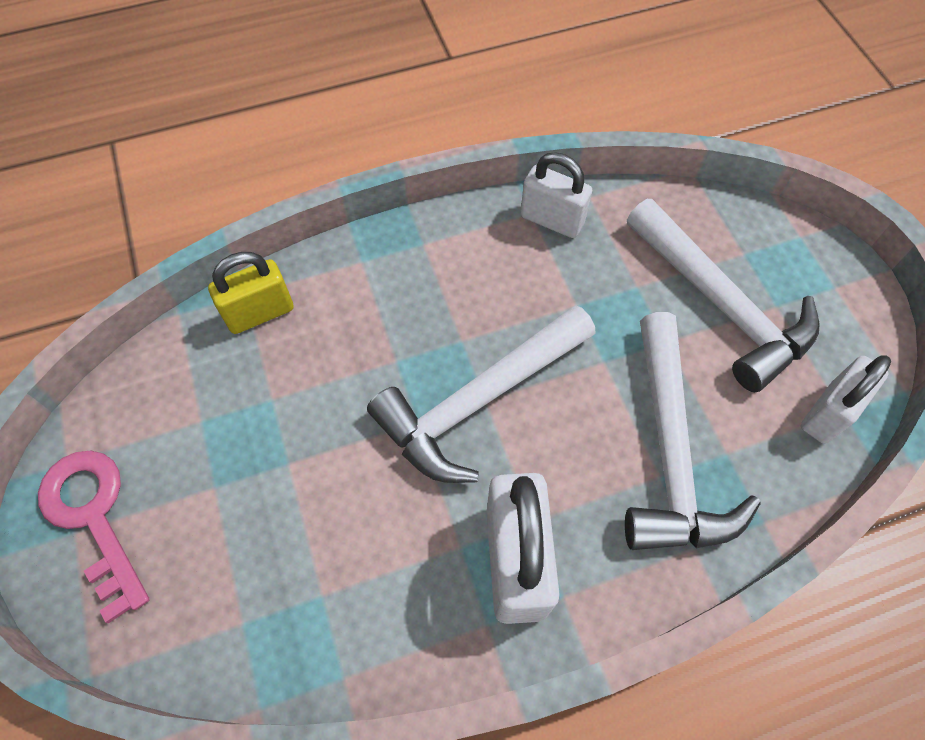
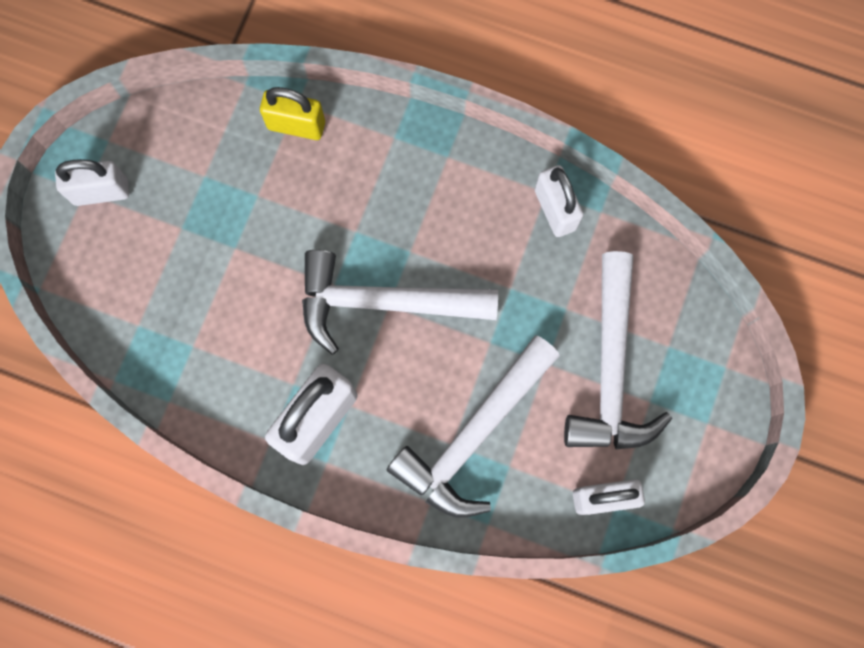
camera: 40 degrees right, 15 degrees up
(94, 518) = (101, 192): pink key -> white padlock

